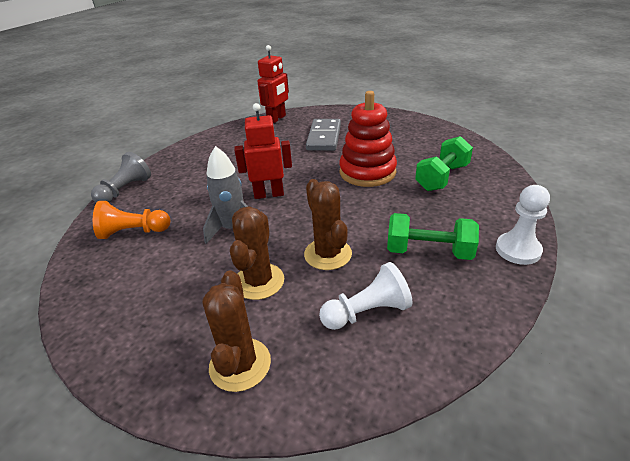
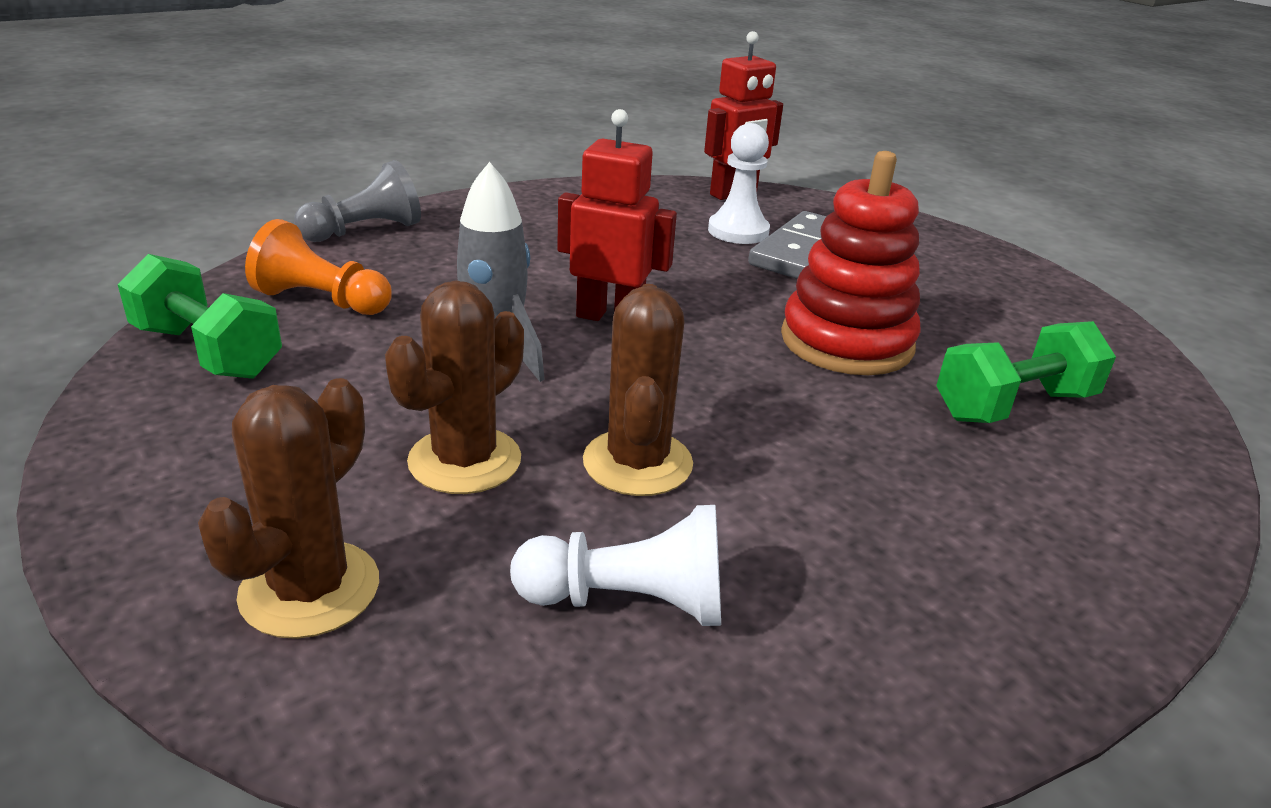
camera: 20 degrees right, 5 degrees down
(428, 251) = (863, 539): green dumbbell -> green dumbbell (208, 352)
(518, 250) = (1092, 619): white pawn -> white pawn (738, 231)

